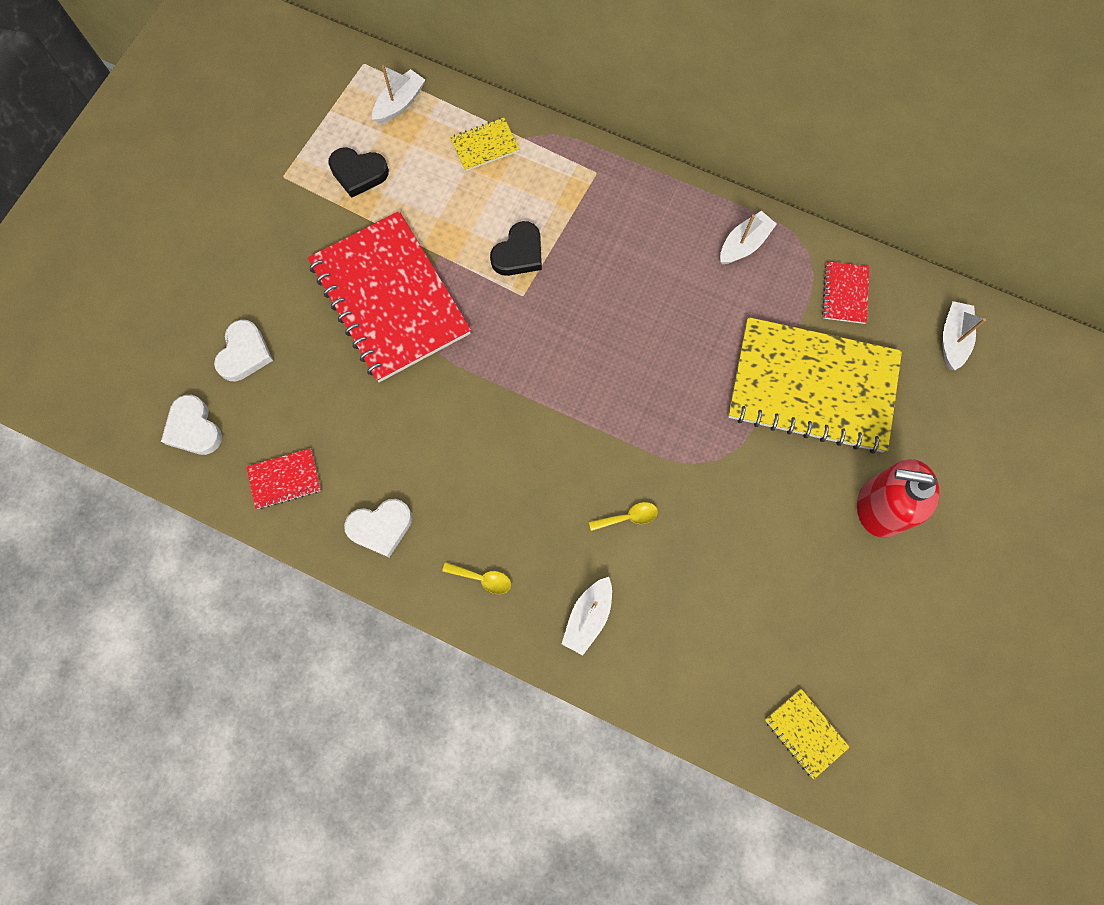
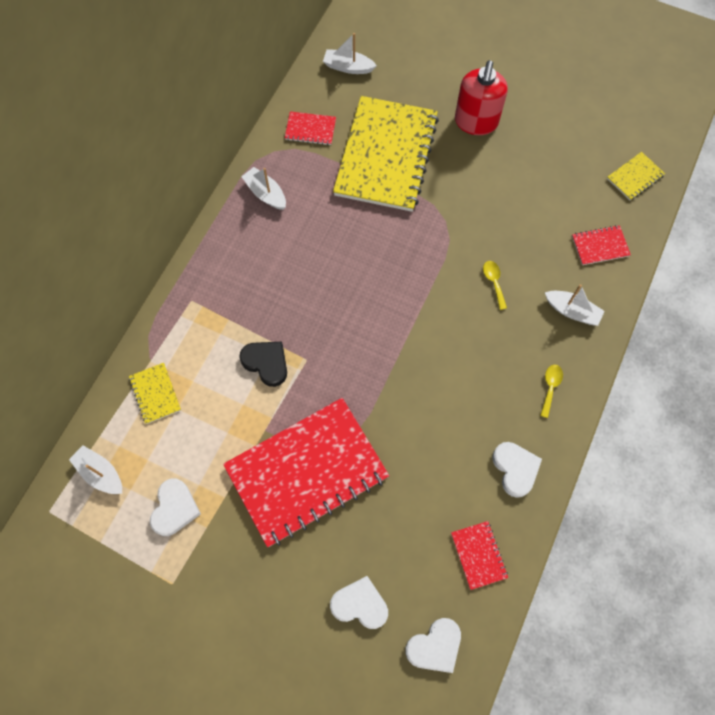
camera: 90 degrees left, 5 degrees down
(358, 173) = (174, 508): black heart -> white heart
(687, 666) = (600, 246): none -> red notebook

